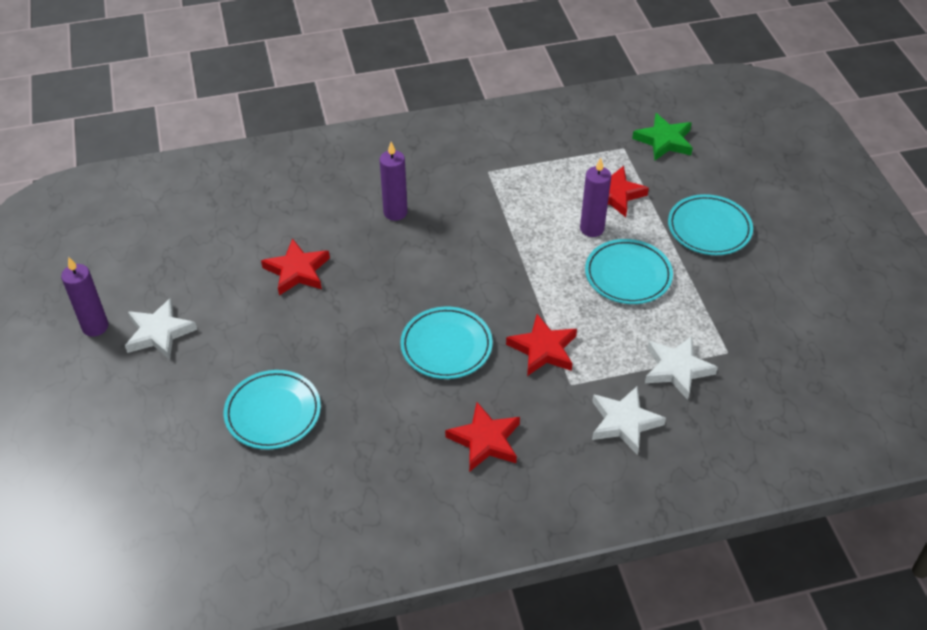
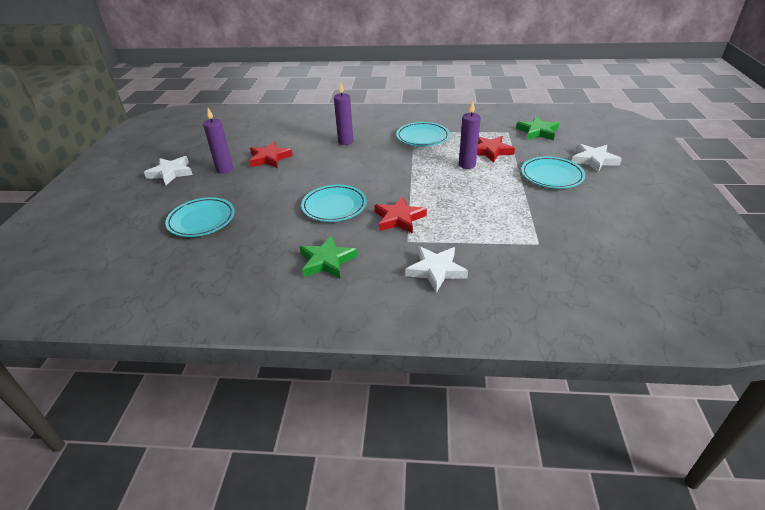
camera: 20 degrees right, 10 degrees down
(95, 327) = (140, 165): purple candle -> purple candle (225, 169)
(485, 440) = (327, 261): red star -> green star
(628, 275) = (480, 190): turquoise plate -> turquoise plate (422, 137)
(677, 369) = (493, 246): white star -> white star (593, 160)

